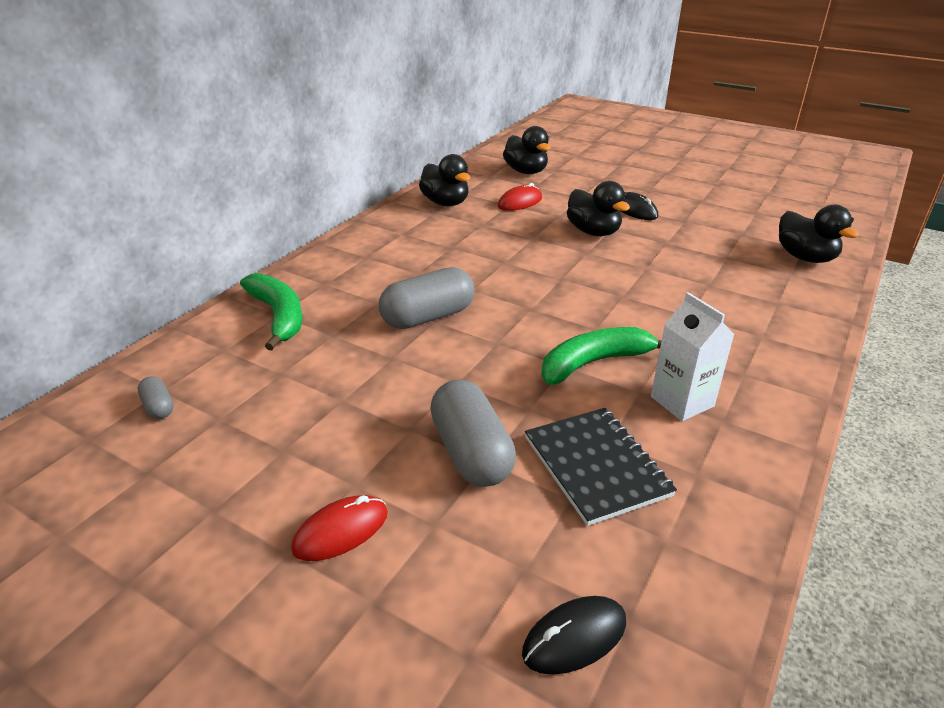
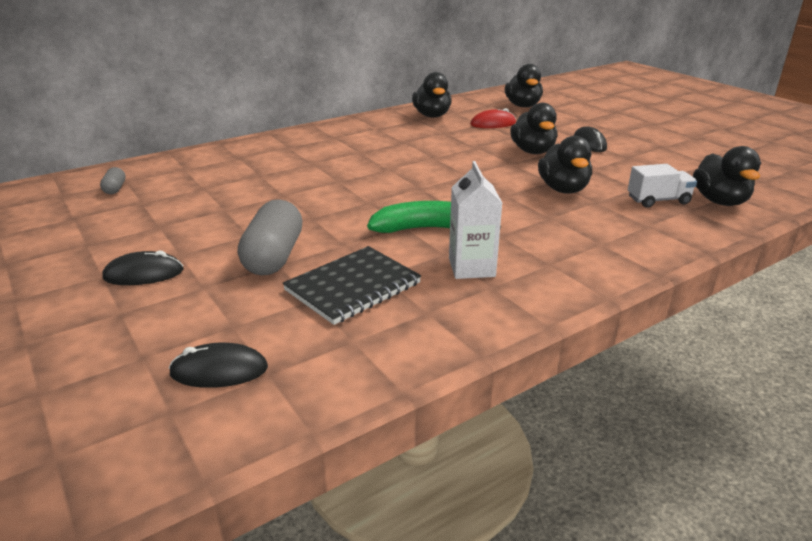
camera: 25 degrees right, 5 degrees down
(278, 316) = (238, 158): green banana -> none
(341, 531) = (143, 274): red mouse -> black mouse
(428, 317) = (336, 178): grey capsule -> none
(596, 466) = (353, 287): black notebook -> black notebook turned 45 degrees clockwise
(667, 276) = (563, 189): none -> black duck
(758, 269) = (658, 200): none -> white truck

